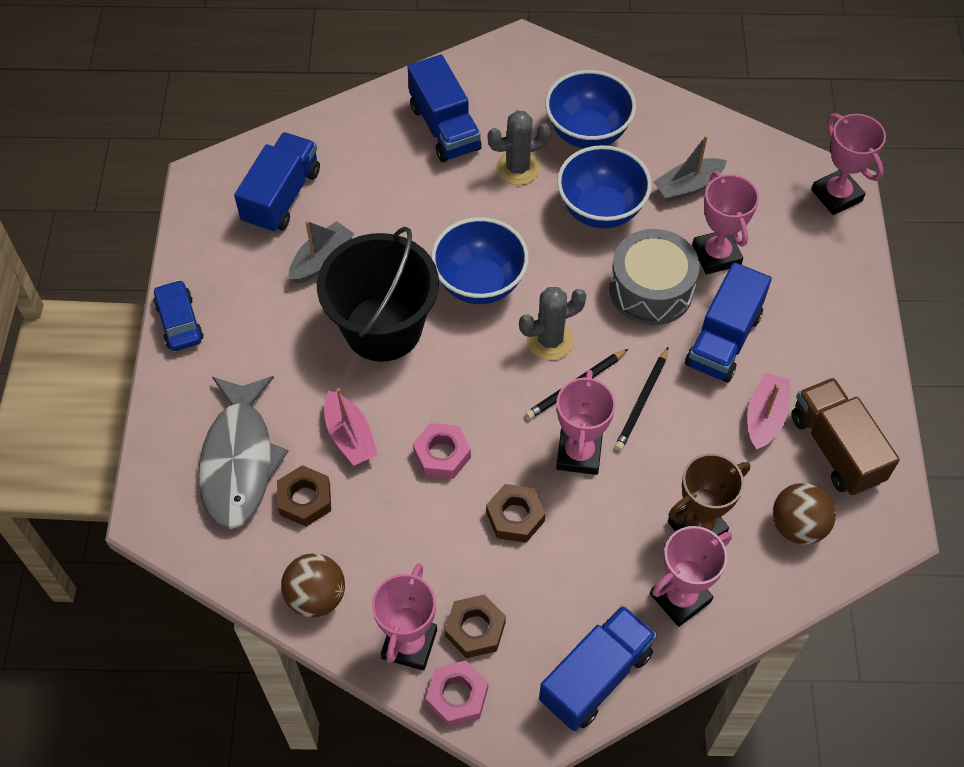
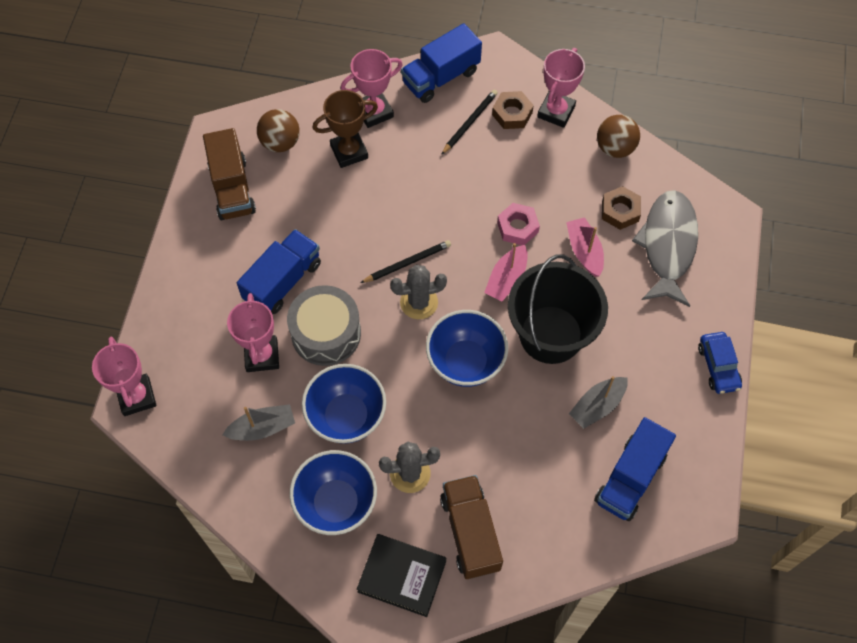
camera: 170 degrees left, 5 degrees up
(444, 128) = (470, 532): blue truck -> brown truck
(457, 696) = (529, 79): pink nut -> none
(505, 85) = (402, 576): none -> black book
(515, 517) = (472, 177): brown nut -> none
(579, 454) = (418, 212): pink trophy -> none
(642, 401) = (360, 243): black pencil -> black pencil (469, 122)
(765, 417) = (274, 218): pink boat -> pink boat (506, 279)

